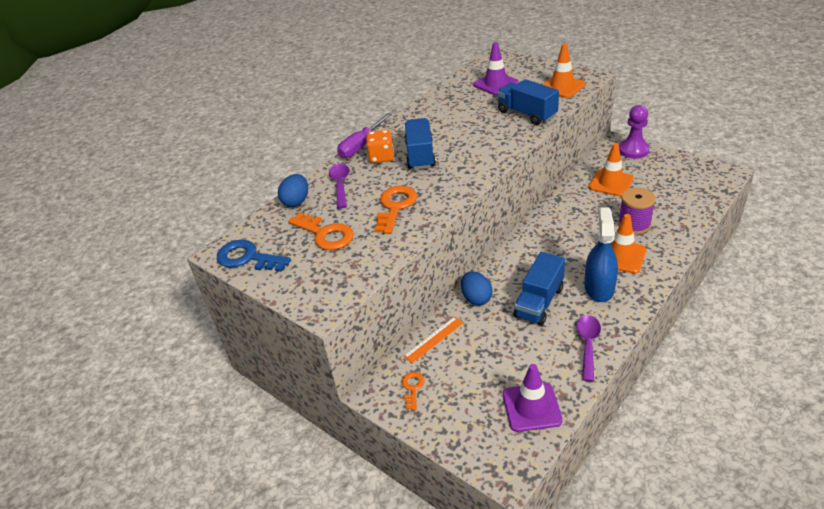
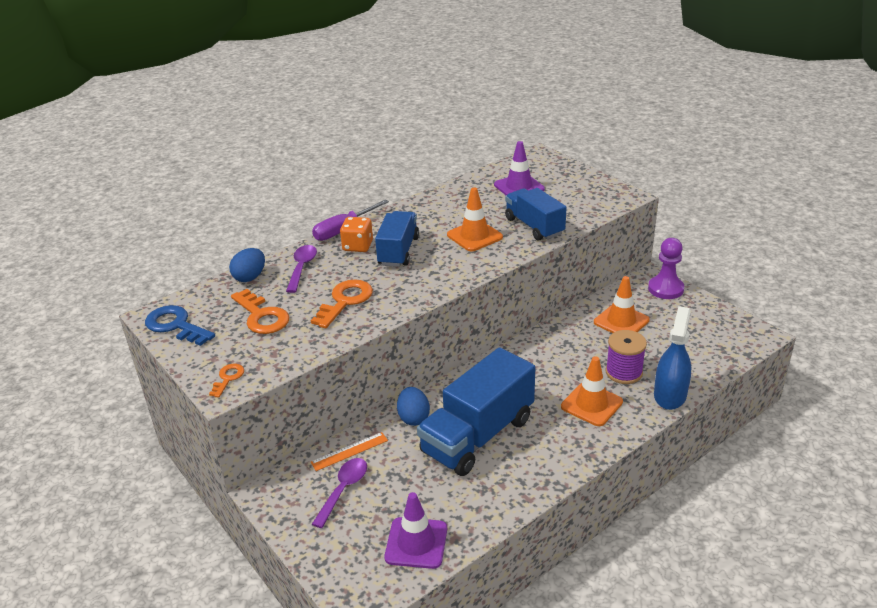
camera: 10 degrees right, 5 degrees down
(412, 388) = (304, 496): orange key -> orange key (228, 378)
(539, 302) = (477, 435): blue truck -> blue truck, size x1.59
(562, 86) = (589, 202): orange traffic cone -> orange traffic cone (474, 236)
(587, 345) = (507, 491): purple spoon -> purple spoon (343, 489)
(599, 288) = (550, 433): blue spray bottle -> blue spray bottle (670, 395)

